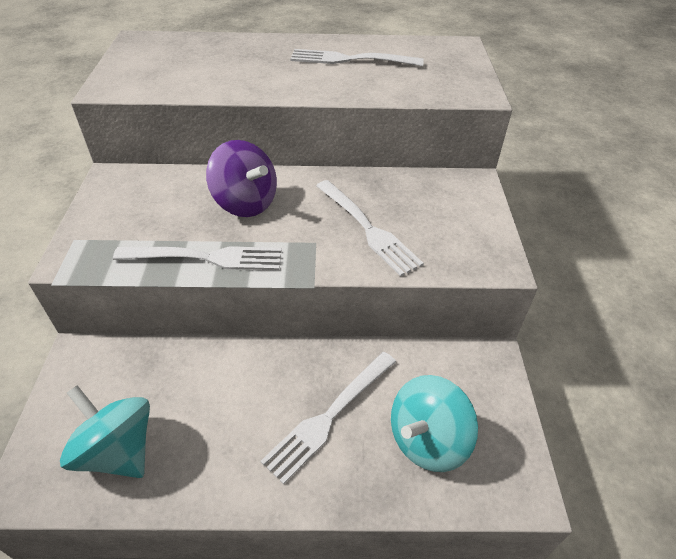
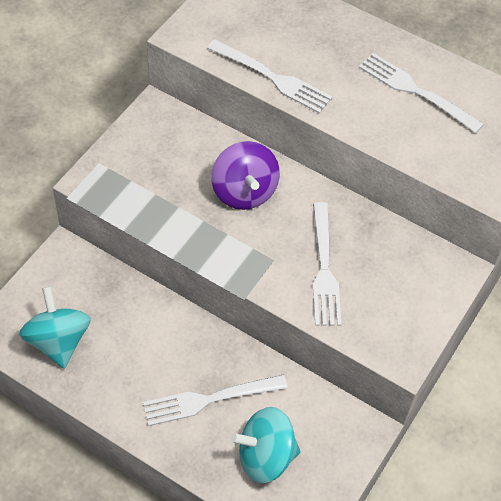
camera: 30 degrees right, 10 degrees up
(206, 258) = (182, 230): white fork -> white fork (272, 78)

